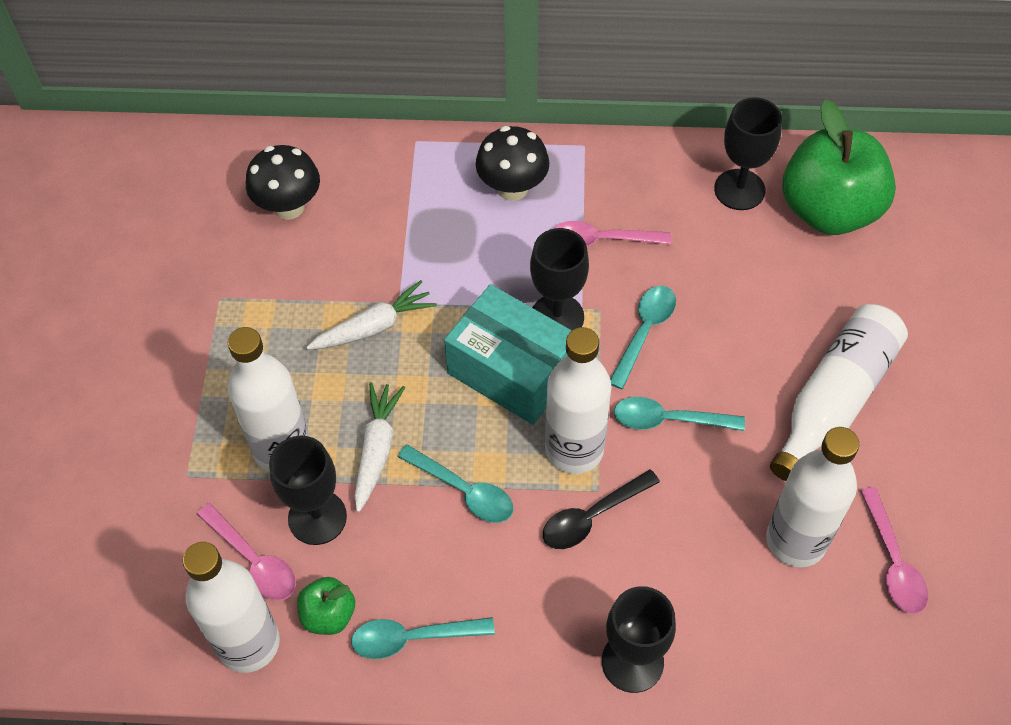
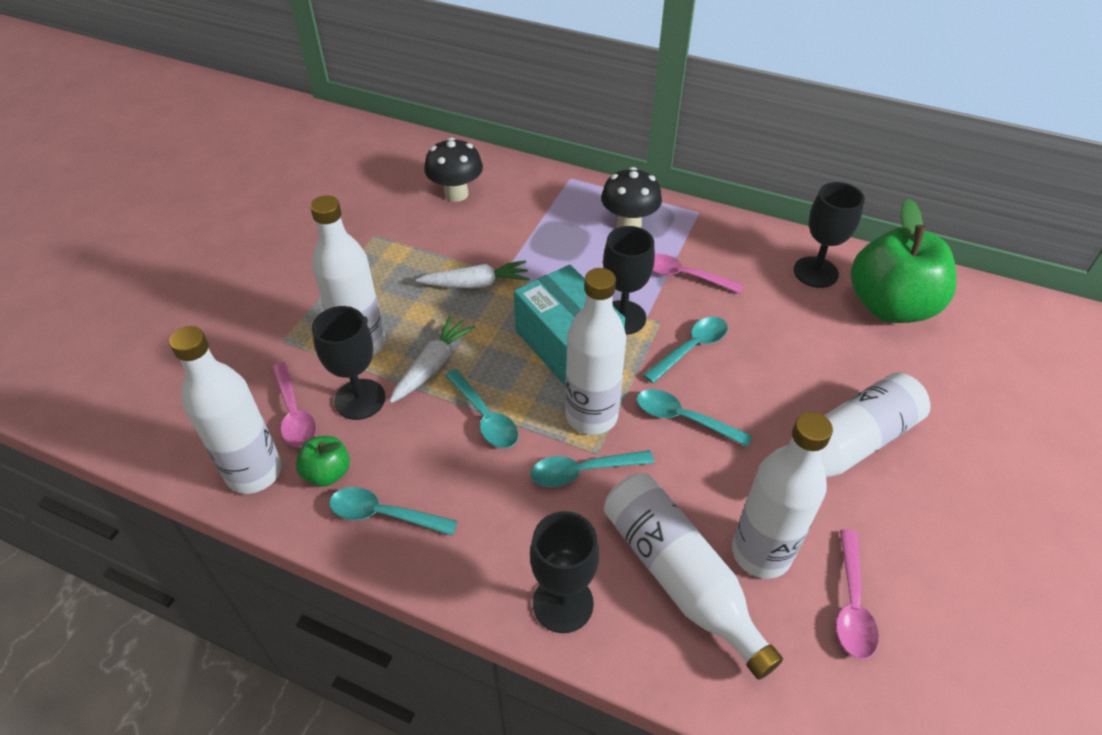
camera: 20 degrees right, 10 degrees down
(592, 516) = (583, 471): black spoon -> turquoise spoon
(730, 593) = (679, 576): none -> white bottle

